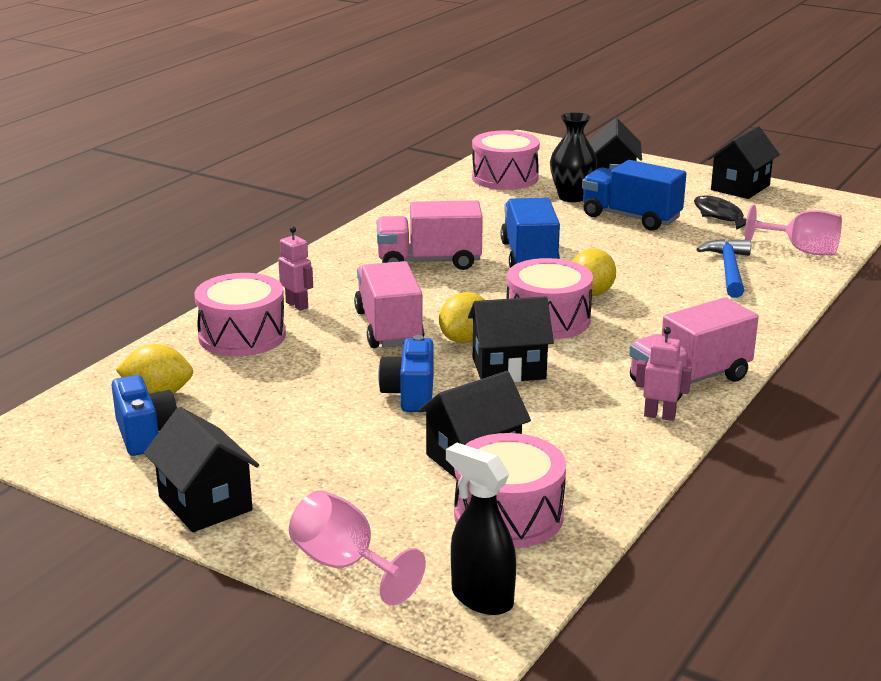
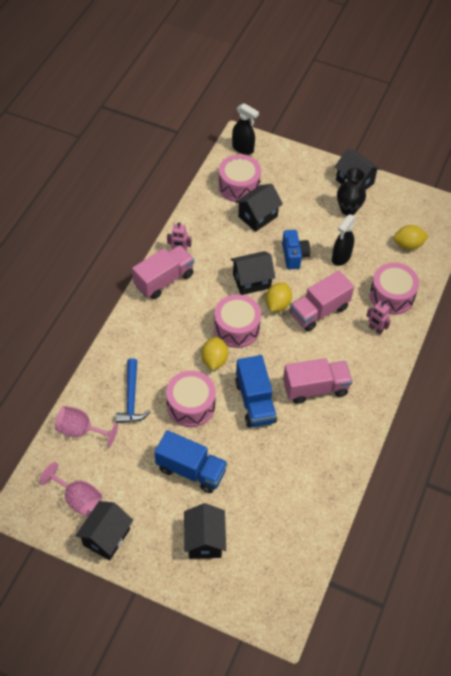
camera: 170 degrees right, 30 degrees up
(145, 434) = (398, 217): blue camera -> none
(312, 386) = (341, 257): none -> black spray bottle
(345, 565) = (292, 158): pink goblet -> pink goblet (78, 498)
(389, 328) = (319, 311): pink truck -> pink truck turned 75 degrees clockwise
(505, 177) = (289, 535): pink drum -> pink drum (191, 405)
(571, 197) = (234, 502): black vase -> black vase (348, 209)
(720, 216) = (128, 481): black fish -> none

